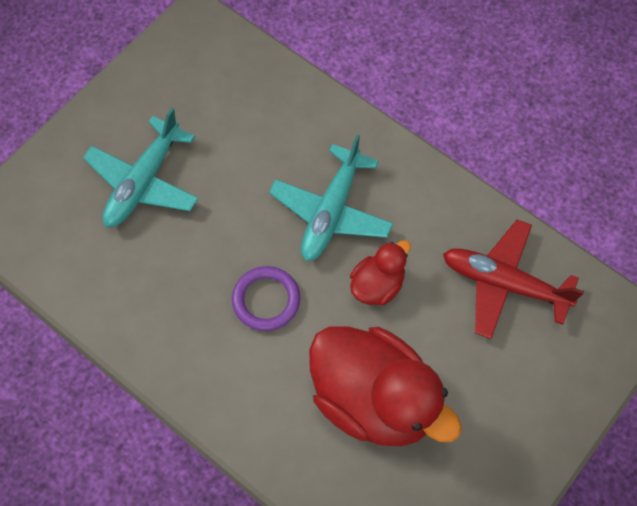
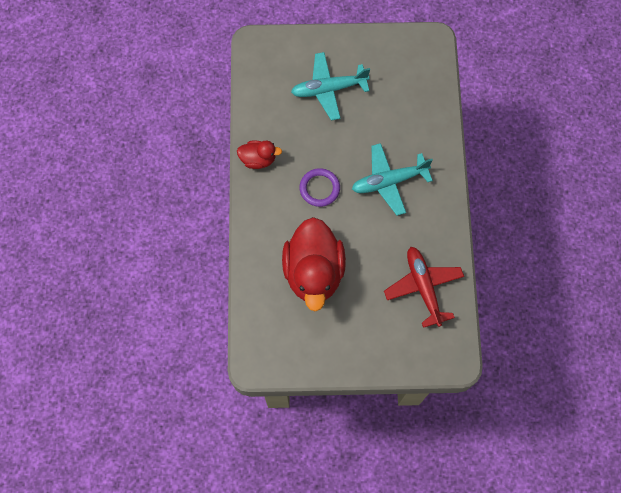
camera: 50 degrees right, 5 degrees up
(377, 285) = (370, 231): red duck -> red duck (258, 159)

